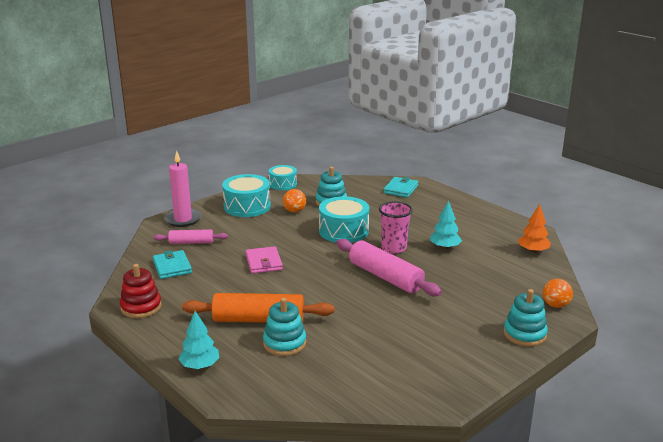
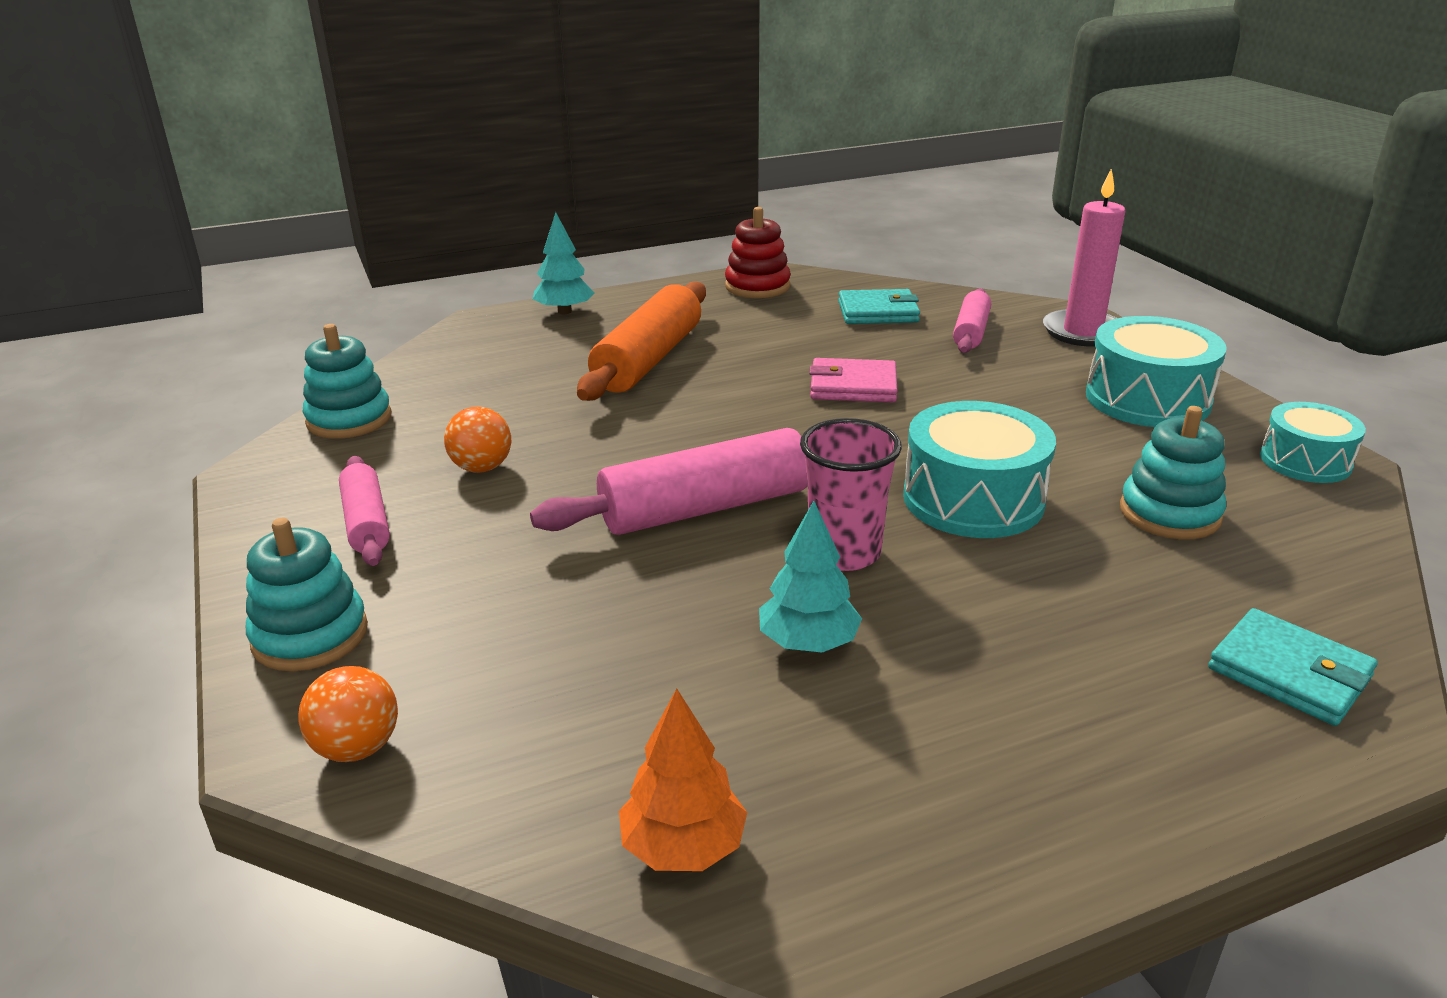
camera: 110 degrees right, 5 degrees up
(284, 343) = (560, 371): turquoise stacking toy -> turquoise stacking toy (349, 419)
(294, 211) = (1112, 452): orange ball -> orange ball (482, 468)
(455, 350) = (366, 523): none -> pink rolling pin

